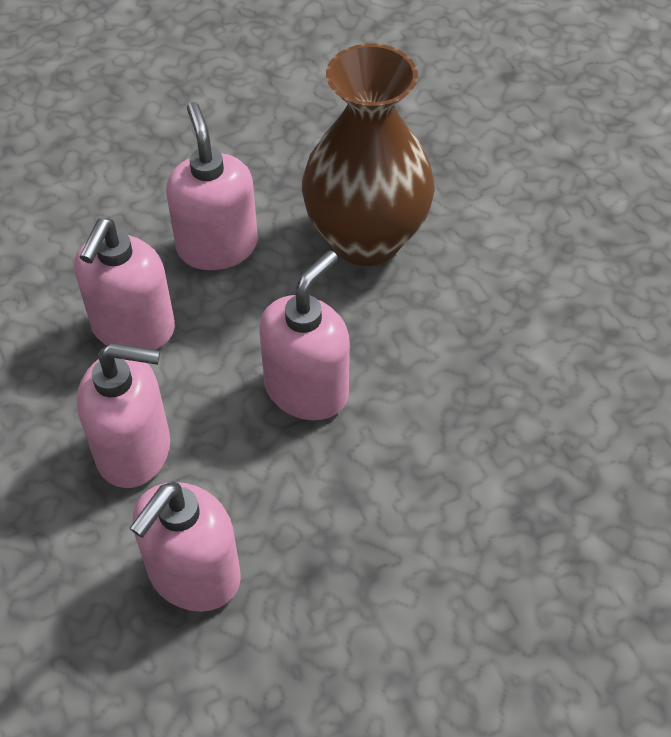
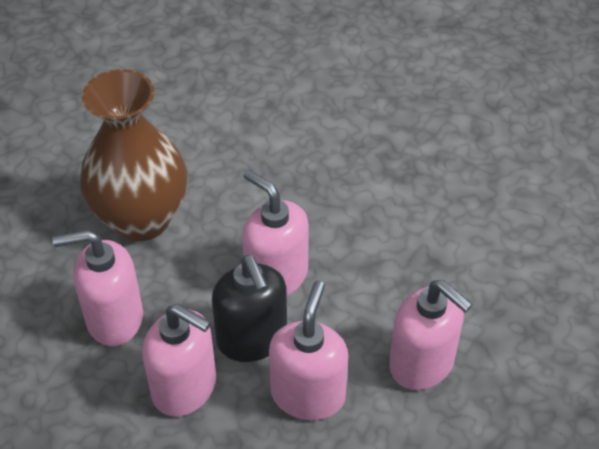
camera: 80 degrees left, 5 degrees down
(207, 380) = (252, 339): none -> black soap dispenser

